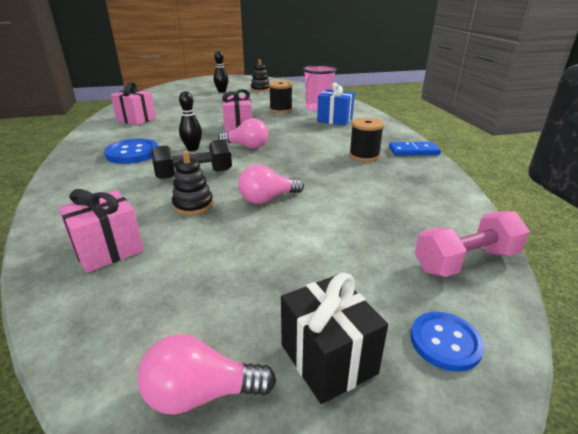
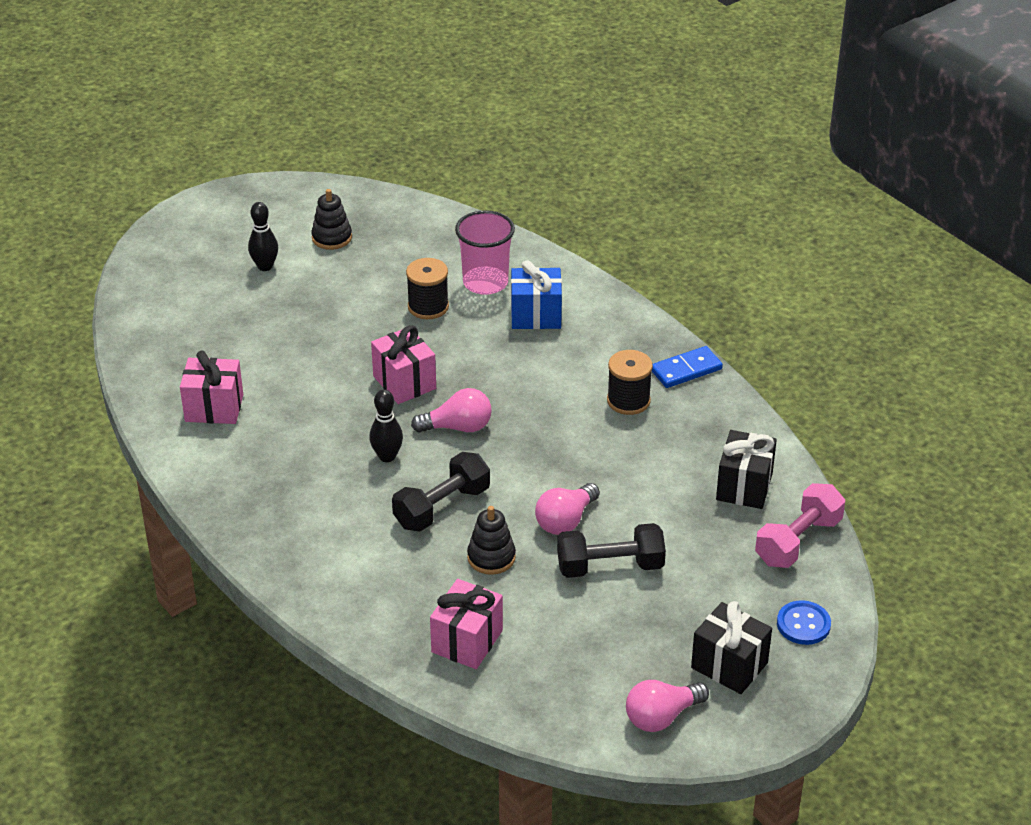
camera: 25 degrees left, 10 degrees up
(132, 153) = (312, 493): blue button -> none
(275, 233) = (610, 566): none -> black dumbbell
(427, 213) = (744, 487): none -> black gift

